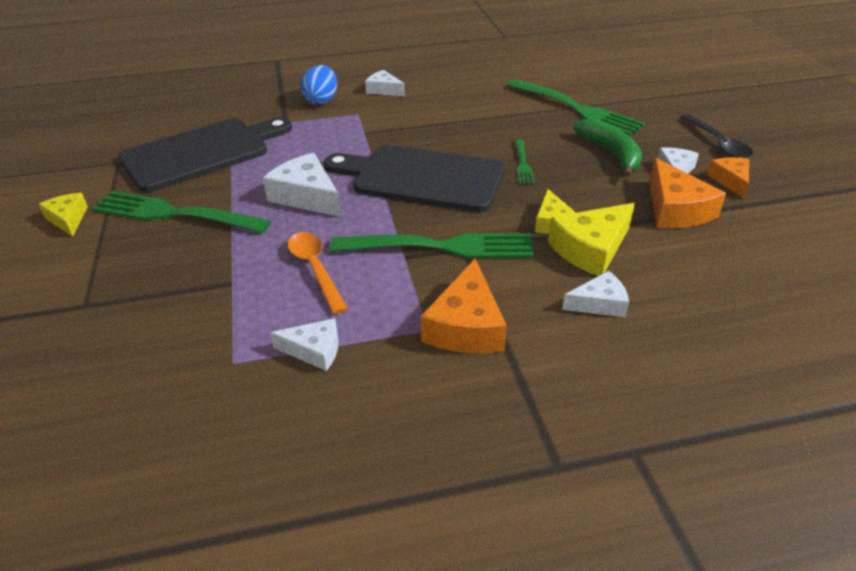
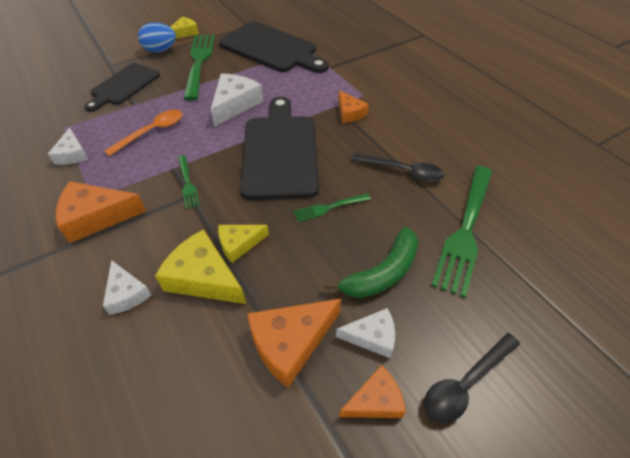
camera: 70 degrees right, 10 degrees up
(168, 292) = (123, 86): none -> black cutting board
(321, 101) = (372, 73): blue egg -> blue egg (160, 50)
(383, 127) = (349, 113): none -> orange cheese
(384, 90) = (412, 97): white cheese -> none
(439, 247) = (187, 183): green fork -> green fork, size x0.48
(492, 118) = (402, 171): none -> black spoon

